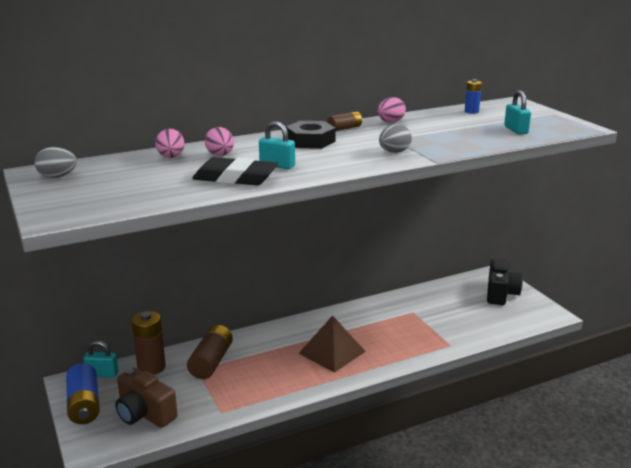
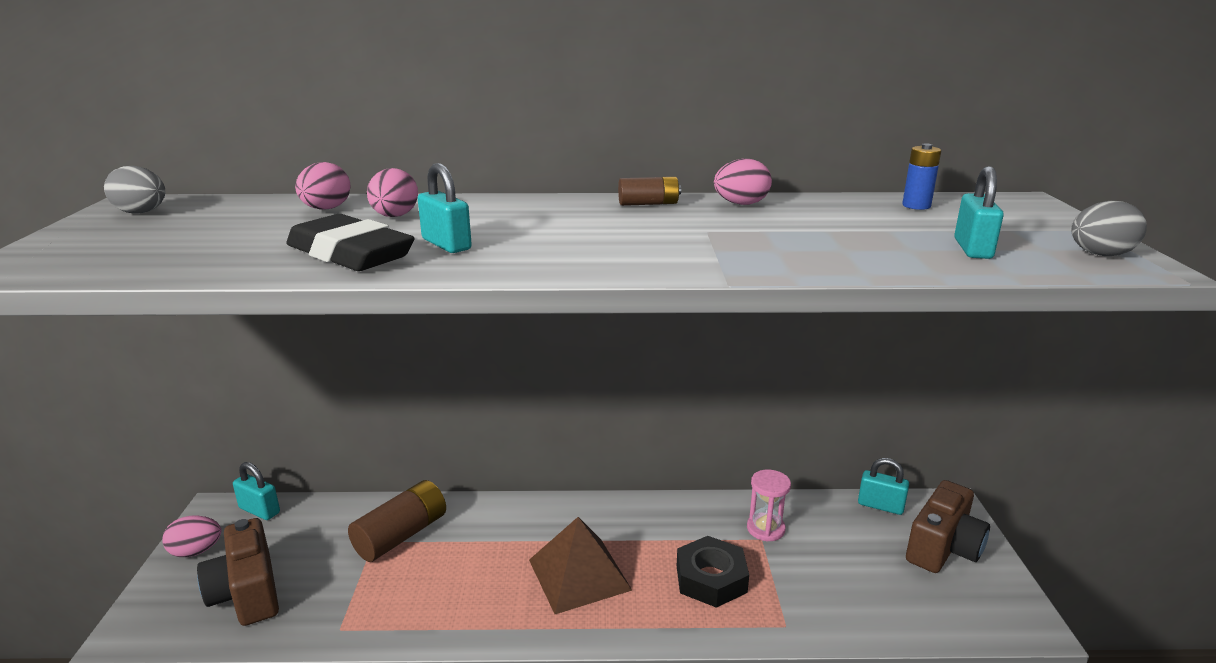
camera: 25 degrees right, 0 degrees up
(84, 405) = (196, 551): blue battery -> pink egg
(151, 367) = (323, 519): brown battery -> none
(310, 141) = (562, 215): black nut -> black nut (711, 579)
(394, 152) = (674, 253): grey egg -> grey egg (1100, 255)
(412, 307) = (765, 529): none -> pink hourglass
(460, 282) = (880, 506): none -> turquoise padlock
(500, 293) = (943, 548): black camera -> brown camera

